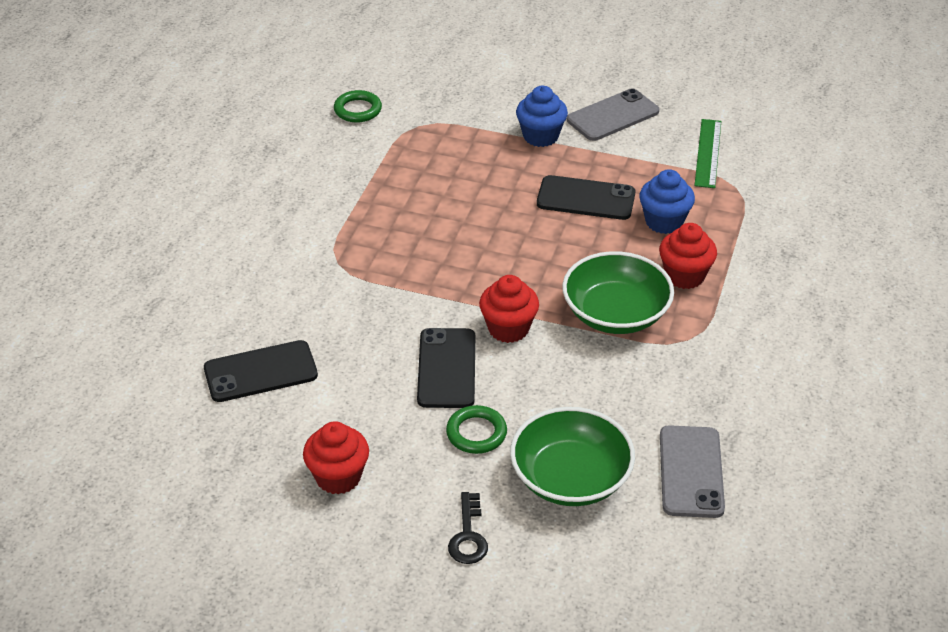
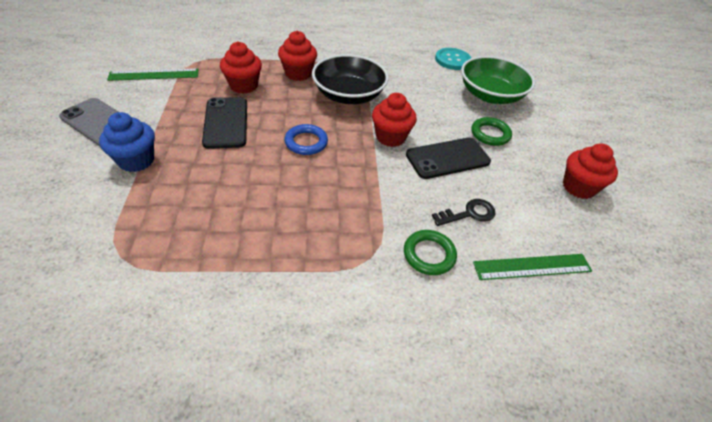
camera: 115 degrees left, 5 degrees up
(260, 372) = (532, 266): black phone -> green ruler
(358, 110) = (83, 329): green ring -> green ring (429, 254)
(468, 536) = (561, 123): black key -> black key (469, 214)
(525, 254) = (306, 142): none -> blue ring
(615, 314) = (348, 95): green bowl -> black bowl
(664, 222) = (243, 86): blue cupcake -> red cupcake
(691, 472) = (452, 60): grey phone -> turquoise button

